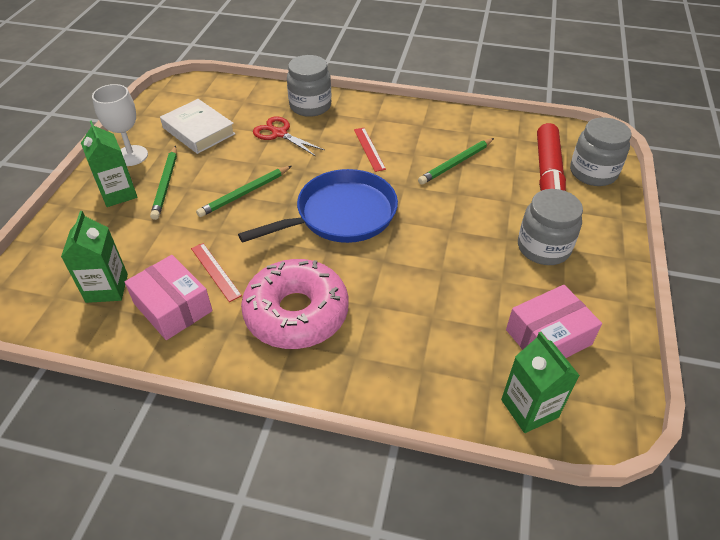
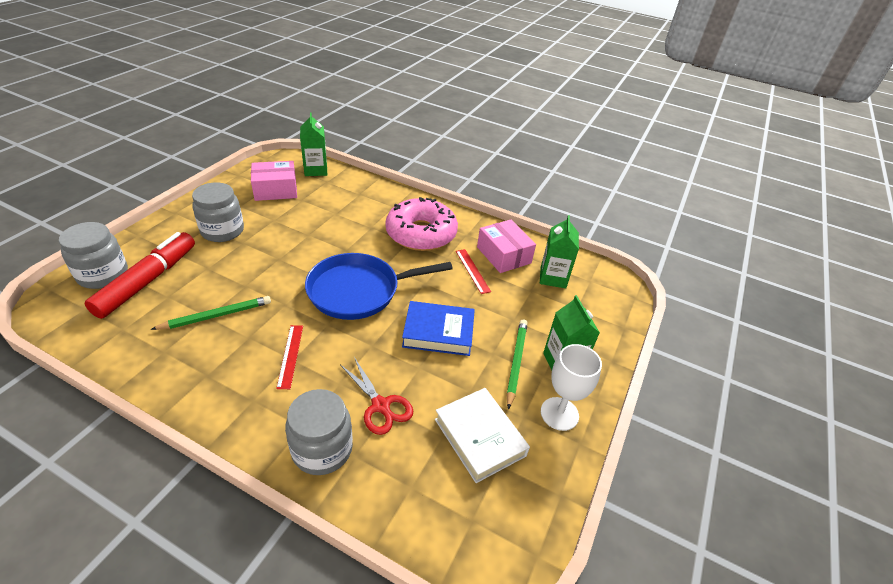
camera: 170 degrees left, 5 degrees down
(244, 193) = (438, 332): green pencil -> blue book

